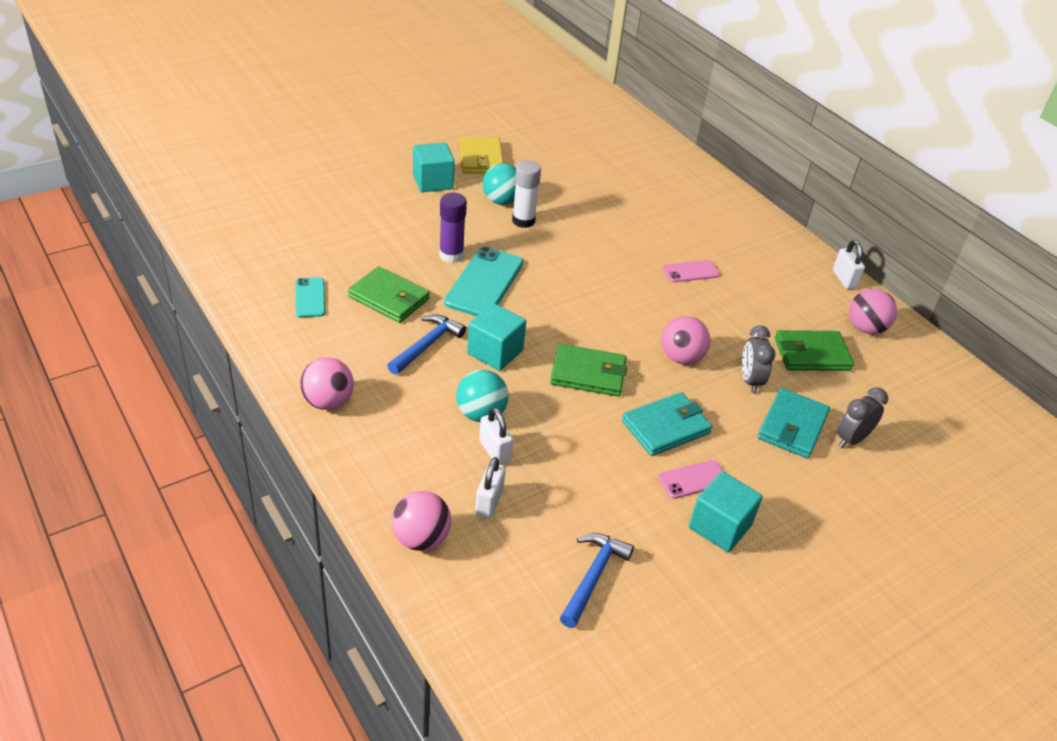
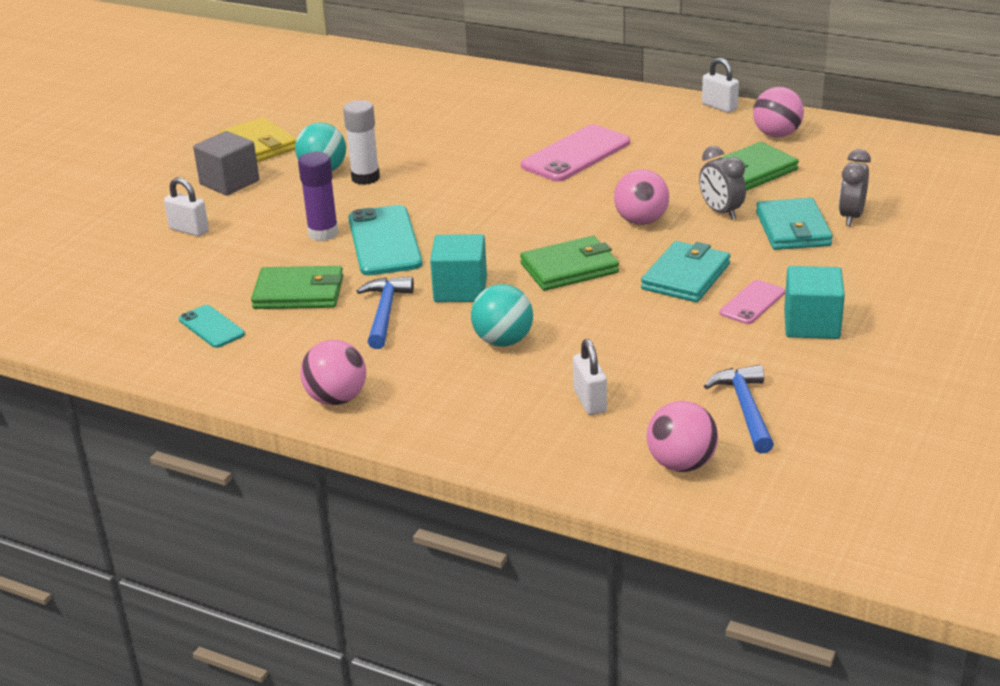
camera: 25 degrees left, 10 degrees down
(421, 538) = (557, 456): pink ball -> pink ball (681, 464)
(433, 182) = (229, 182): turquoise cube -> grey cube
(494, 451) = (550, 363): white padlock -> white padlock (189, 230)
(690, 272) = (576, 154): pink phone -> pink phone, size x1.82

